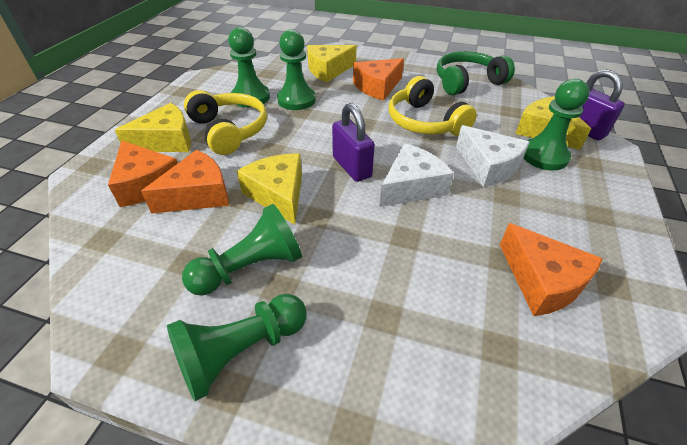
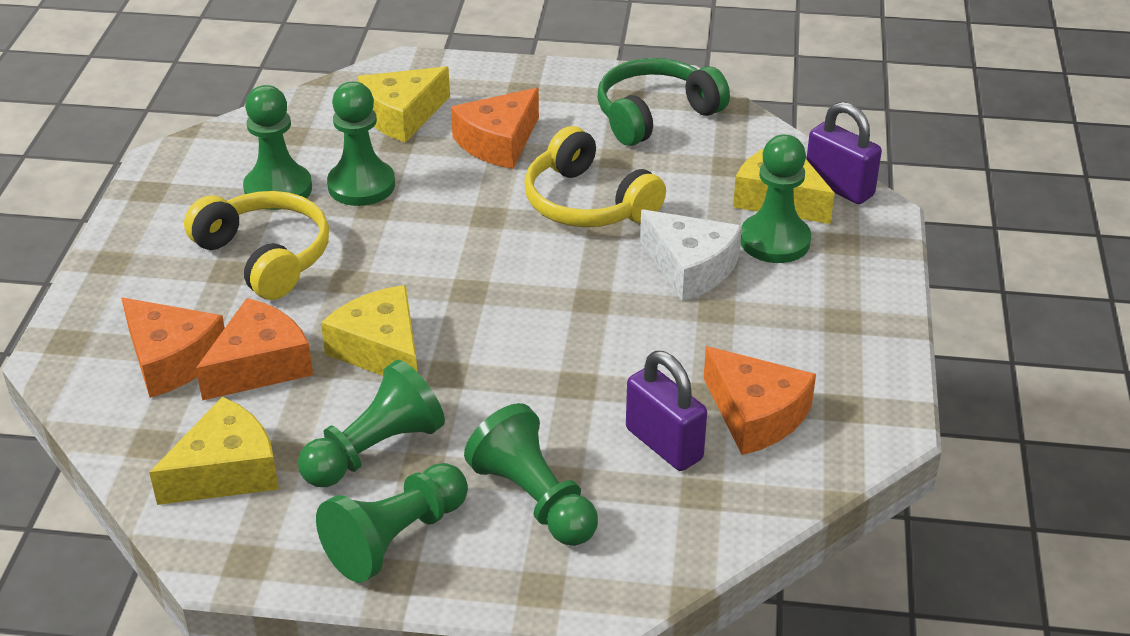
camera: 10 degrees left, 5 degrees down
(167, 141) = (168, 287): yellow cheese -> yellow cheese (226, 471)
(352, 167) = (482, 294): purple padlock -> purple padlock (664, 444)
(360, 331) = (534, 499): none -> green pawn
(411, 186) = (577, 313): white cheese -> none

